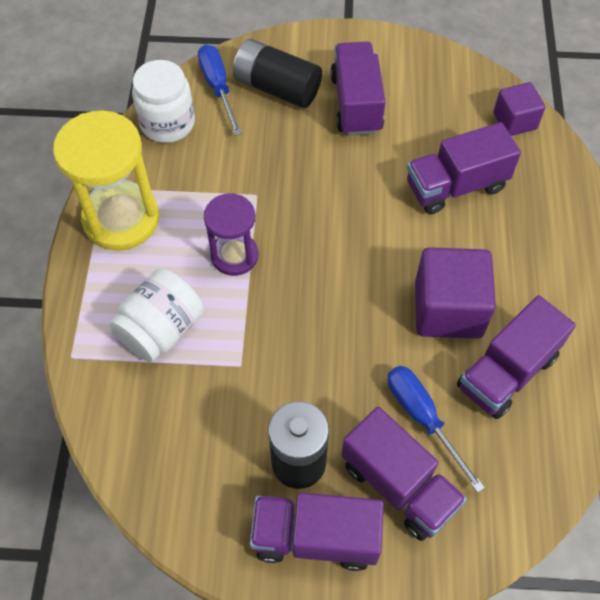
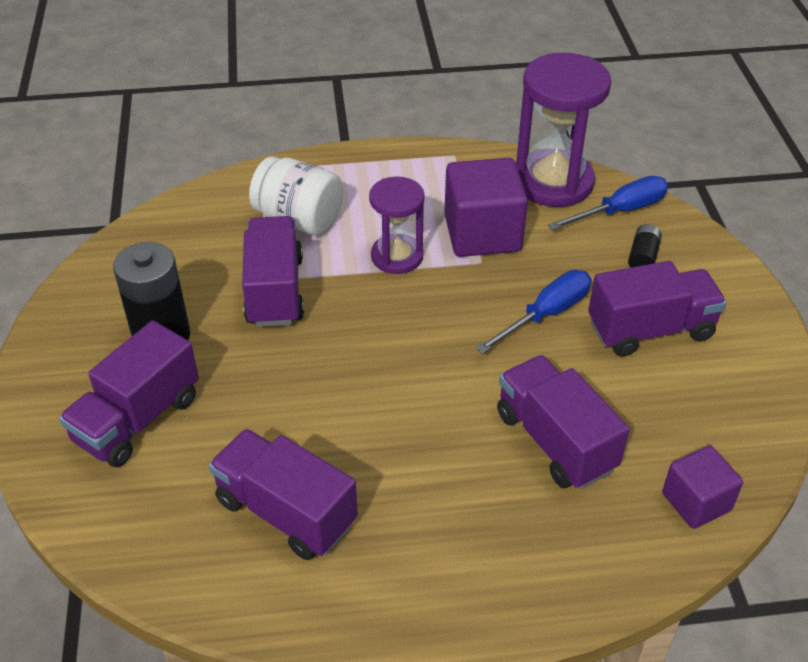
camera: 80 degrees right, 15 degrees down
(121, 219) = (420, 172): yellow hourglass -> none
(167, 123) = (553, 182): white jar -> purple hourglass
(277, 88) = (643, 257): black battery -> black battery, size x0.49
(315, 537) = (82, 359): purple truck -> purple truck (274, 291)
(422, 418) = (218, 433): blue screwdriver -> blue screwdriver (546, 314)
(448, 309) = (364, 446): purple cube -> purple cube (482, 233)

